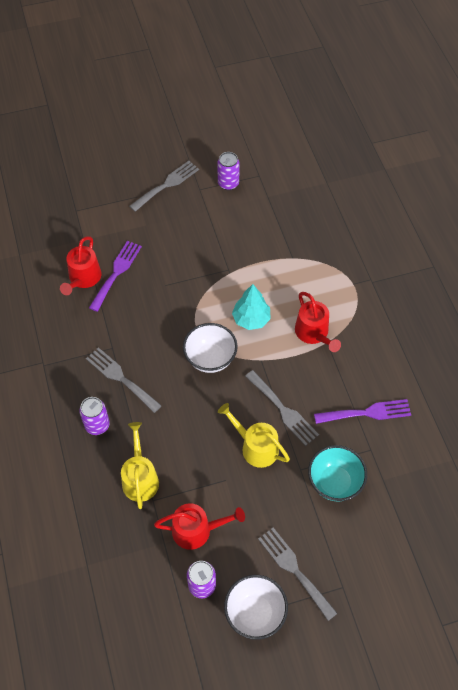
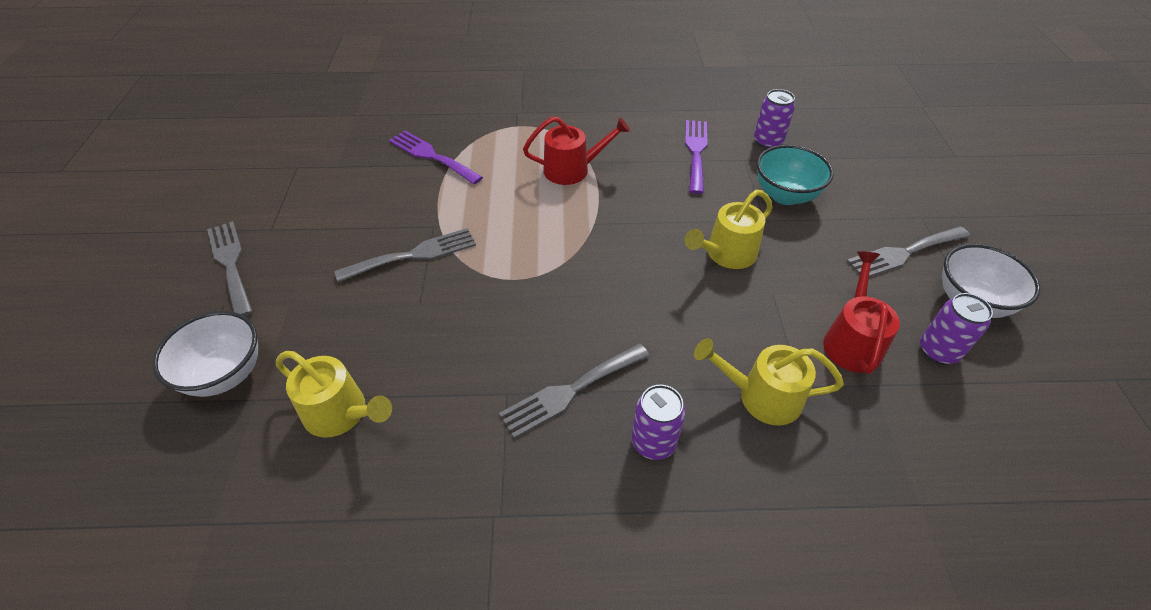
camera: 75 degrees left, 10 degrees down
(83, 278) = (341, 413): red watering can -> yellow watering can
(116, 272) = (359, 360): purple fork -> purple fork (431, 156)
(210, 359) = (574, 273): white bowl -> white bowl (225, 374)
(228, 183) = (285, 198): purple can -> purple can (767, 142)
(251, 319) = (526, 220): turquoise tree -> none
(283, 410) = (676, 217): grey fork -> grey fork (414, 255)

